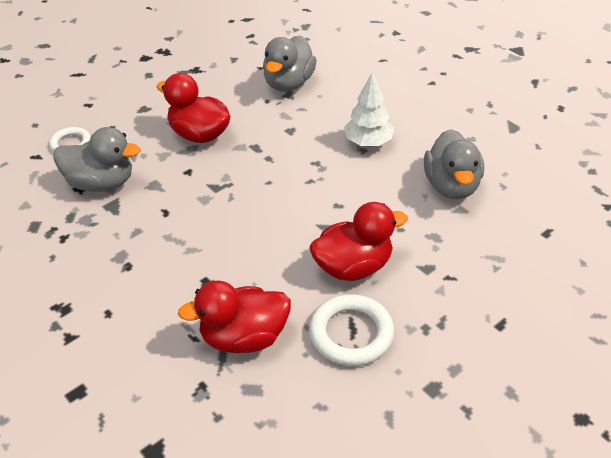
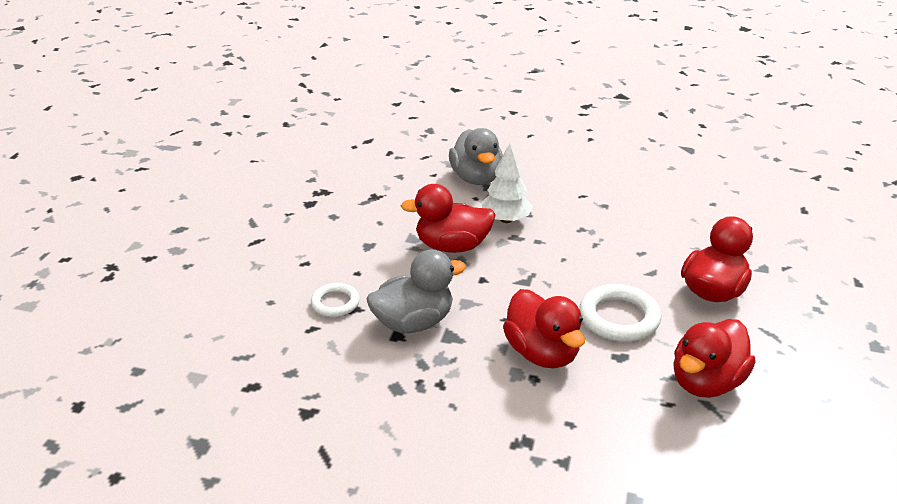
camera: 35 degrees left, 10 degrees down
(156, 250) = (542, 353): none -> red duck
(351, 334) = (776, 338): white ring -> white ring (619, 318)
(368, 142) = (601, 198): white tree -> white tree (506, 219)
(451, 186) = (702, 205): grey duck -> none

